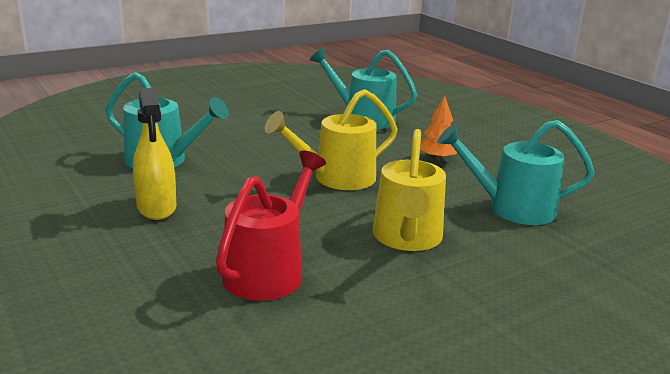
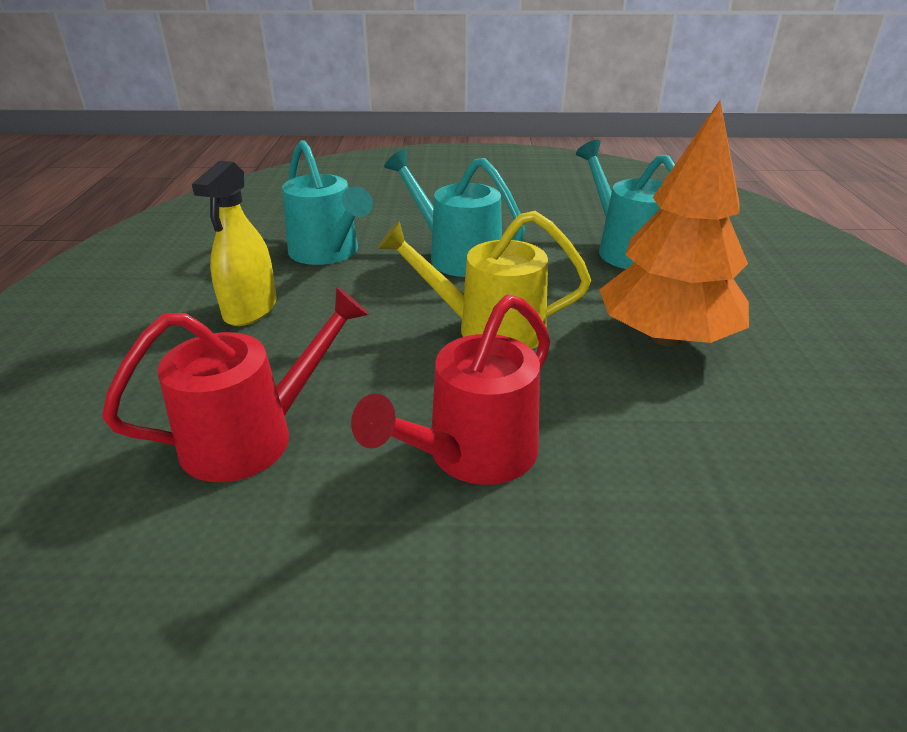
camera: 35 degrees right, 10 degrees up
(407, 239) = (472, 455): yellow watering can -> red watering can
(437, 159) = (665, 337): orange tree -> orange tree, size x2.19
(511, 208) = (696, 461): turquoise watering can -> turquoise watering can (456, 256)

